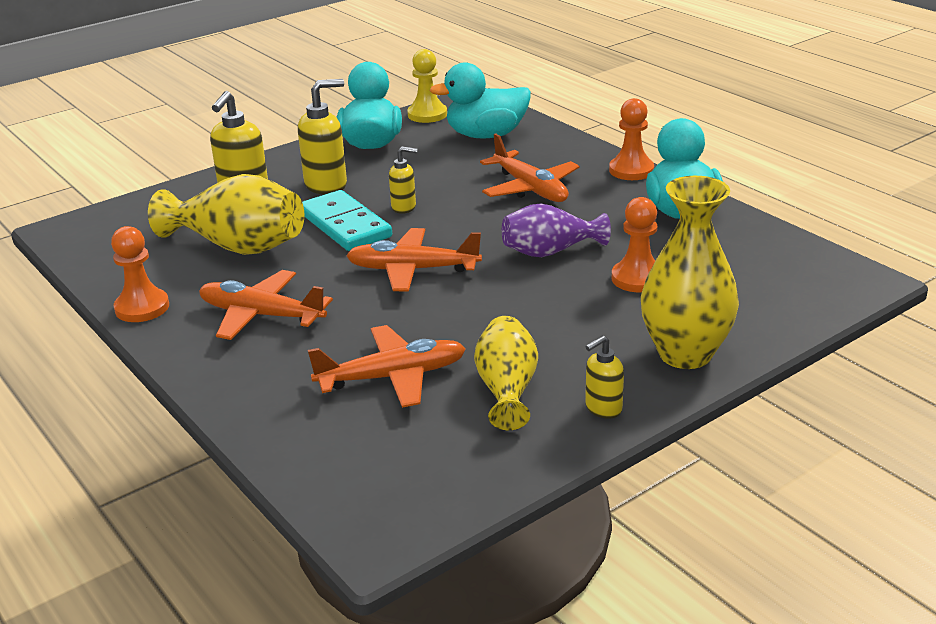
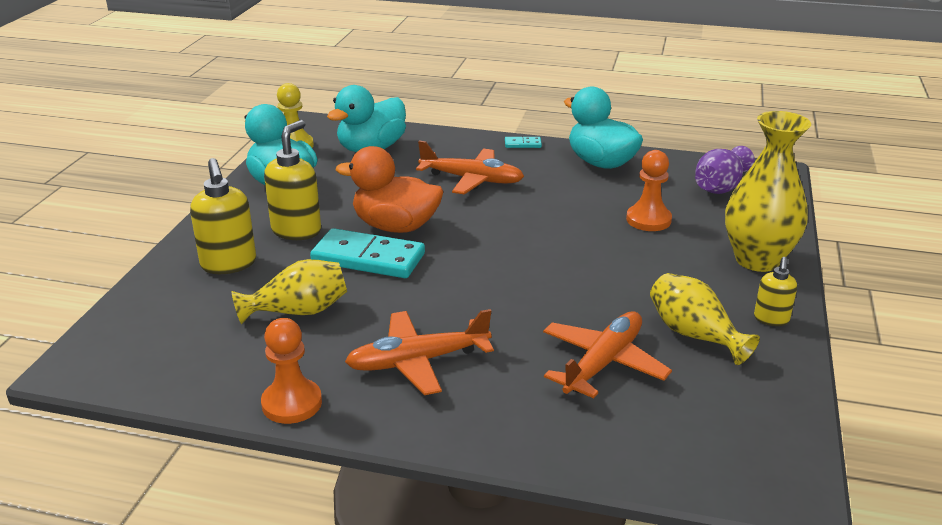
camera: 40 degrees left, 0 degrees up
(238, 246) = (298, 311): yellow vase -> yellow vase, size x0.66
(404, 207) = (395, 226): yellow soap dispenser -> orange duck
(413, 270) = (483, 273): orange plane -> none
(550, 252) = (561, 222): purple vase -> purple vase (720, 187)
(631, 170) = (523, 144): orange pawn -> turquoise domino

